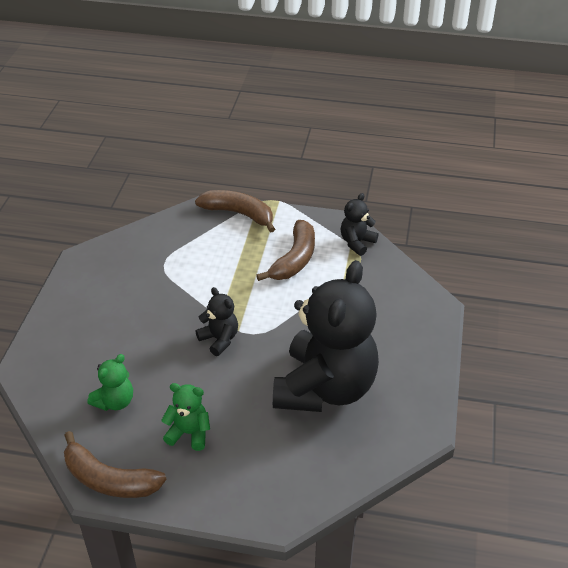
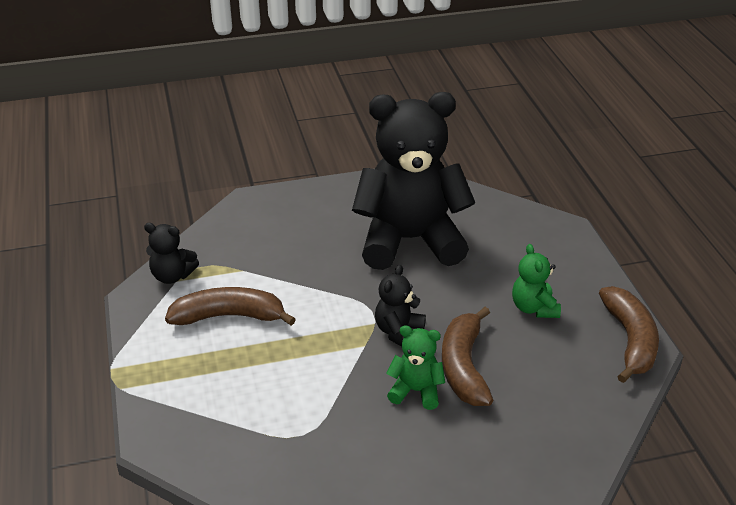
camera: 115 degrees left, 5 degrees down
(115, 402) = (544, 378): green teddy bear -> green teddy bear (416, 391)
(239, 214) = (158, 398): brown banana -> brown banana (464, 367)

